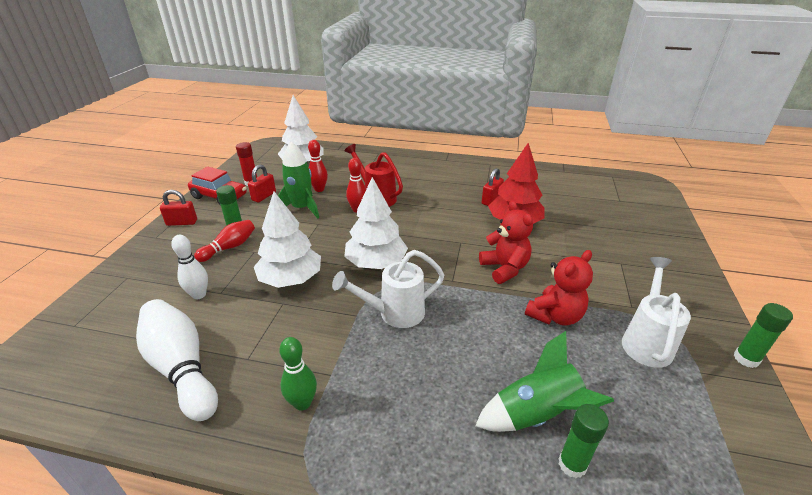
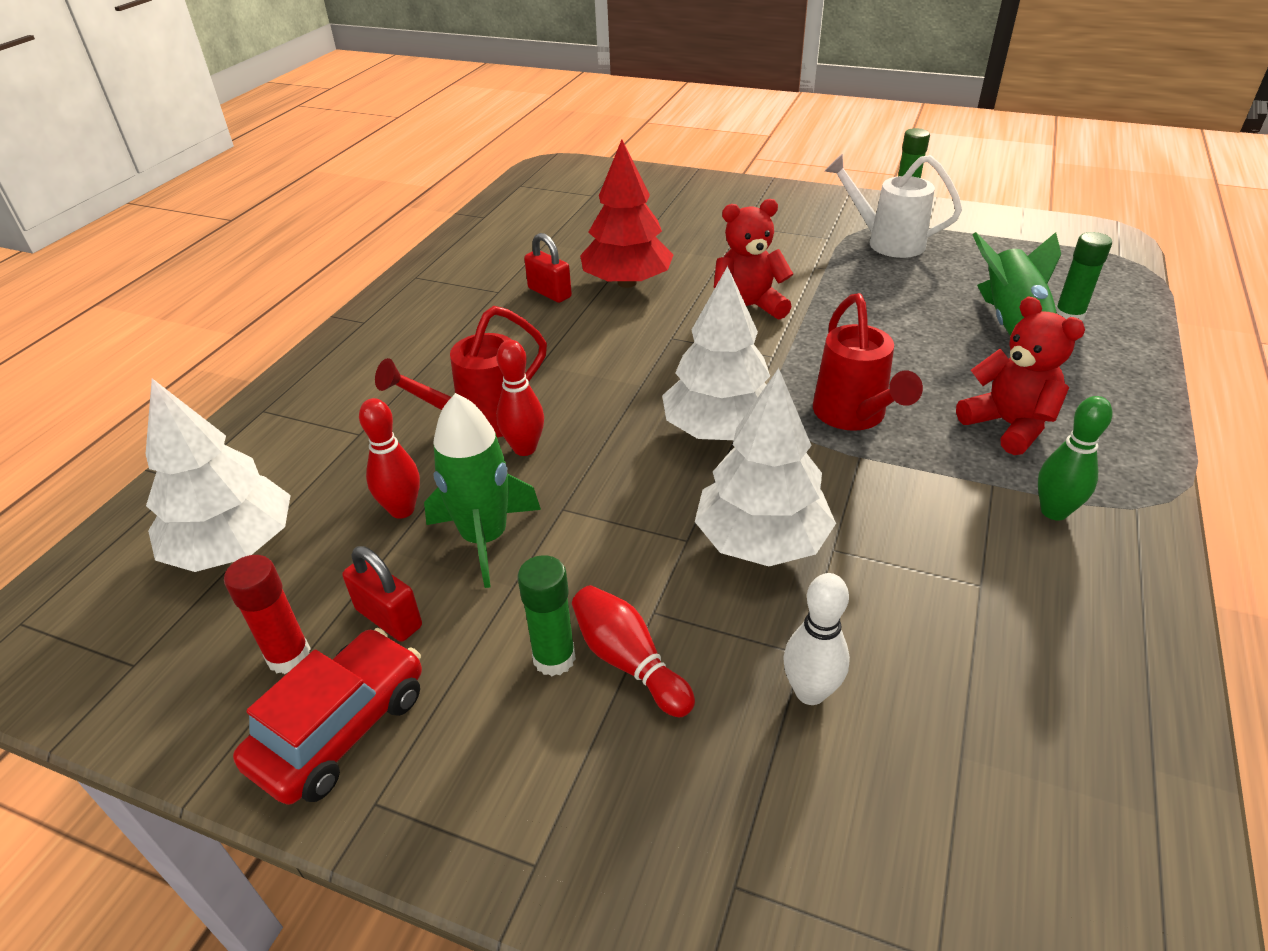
camera: 80 degrees left, 5 degrees up
(182, 222) = (469, 805): red padlock -> none
(182, 368) = (1024, 678): white bowling pin -> none
(394, 313) = (853, 416): white watering can -> red watering can
(555, 316) = (849, 287): red teddy bear -> red teddy bear (1008, 425)

